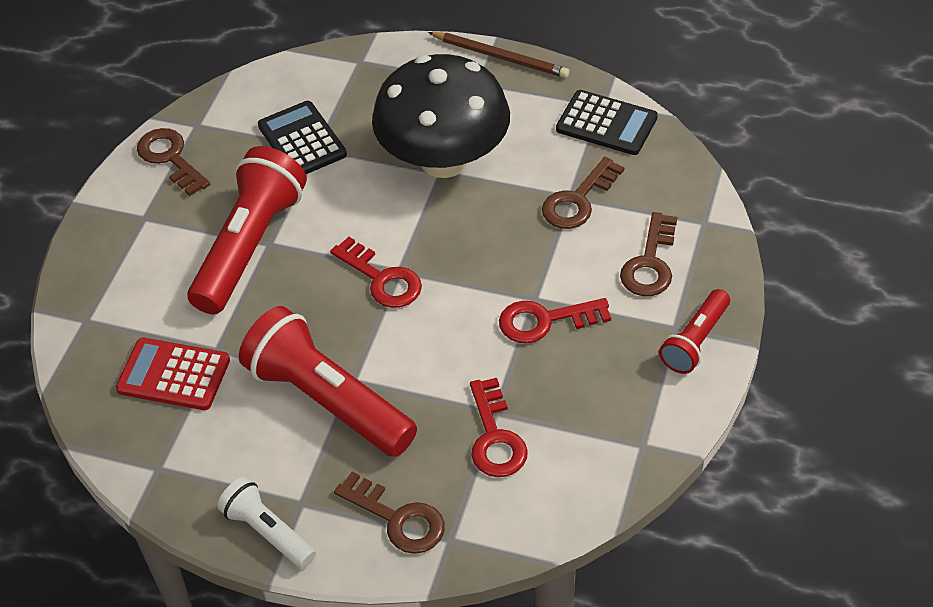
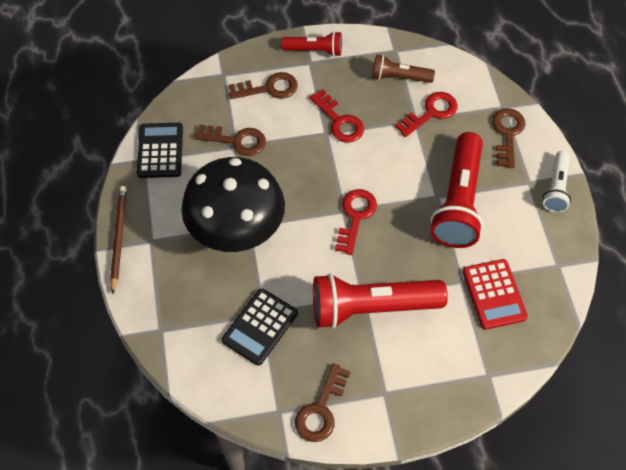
camera: 120 degrees left, 10 degrees up
(585, 427) = (399, 77): none -> brown flashlight

